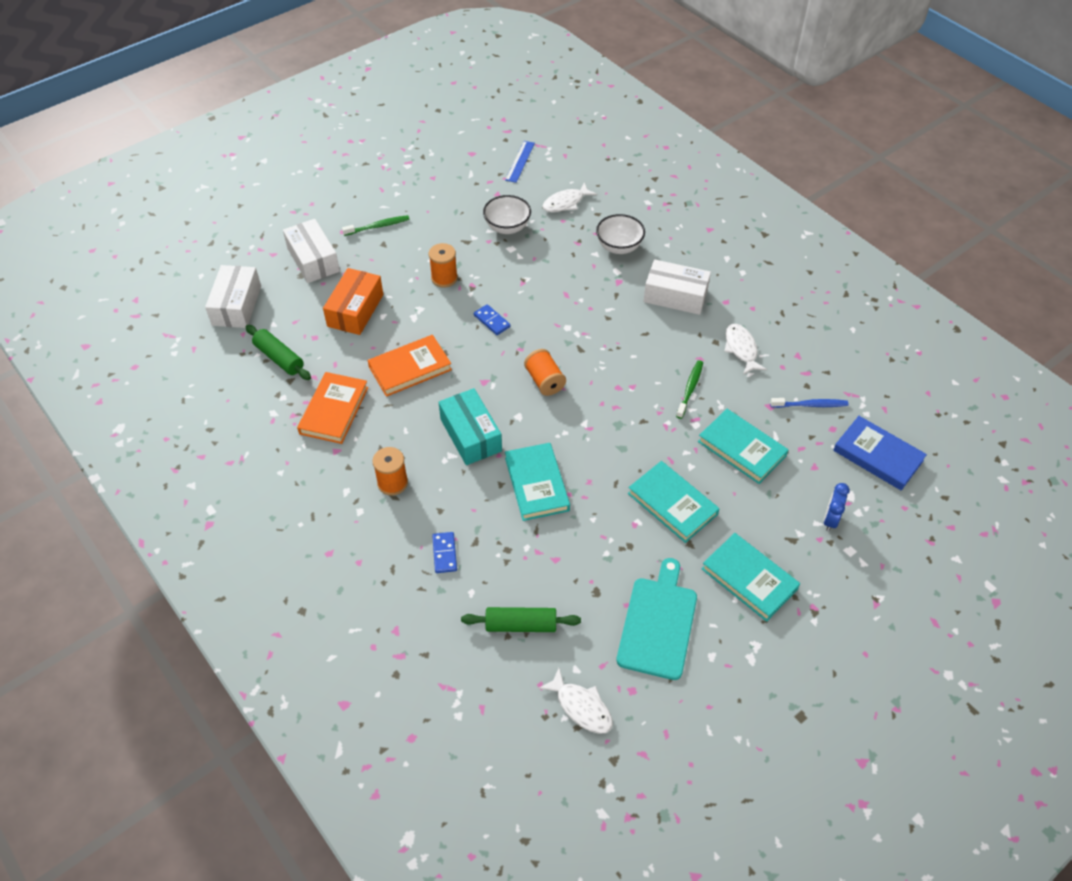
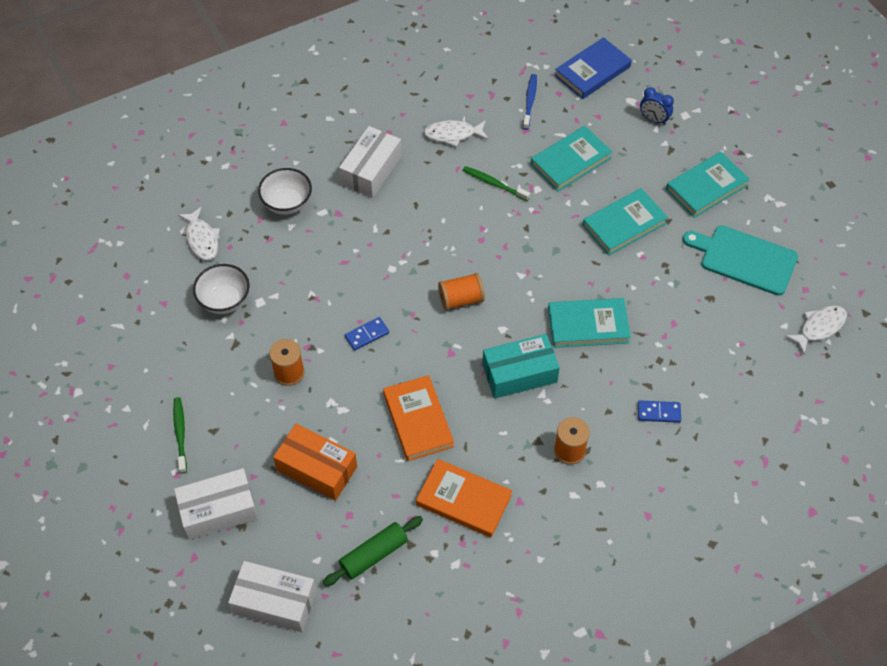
camera: 80 degrees left, 5 degrees up
(520, 161) = (114, 272): blue ruler -> none
(521, 625) = (739, 360): green rolling pin -> none

